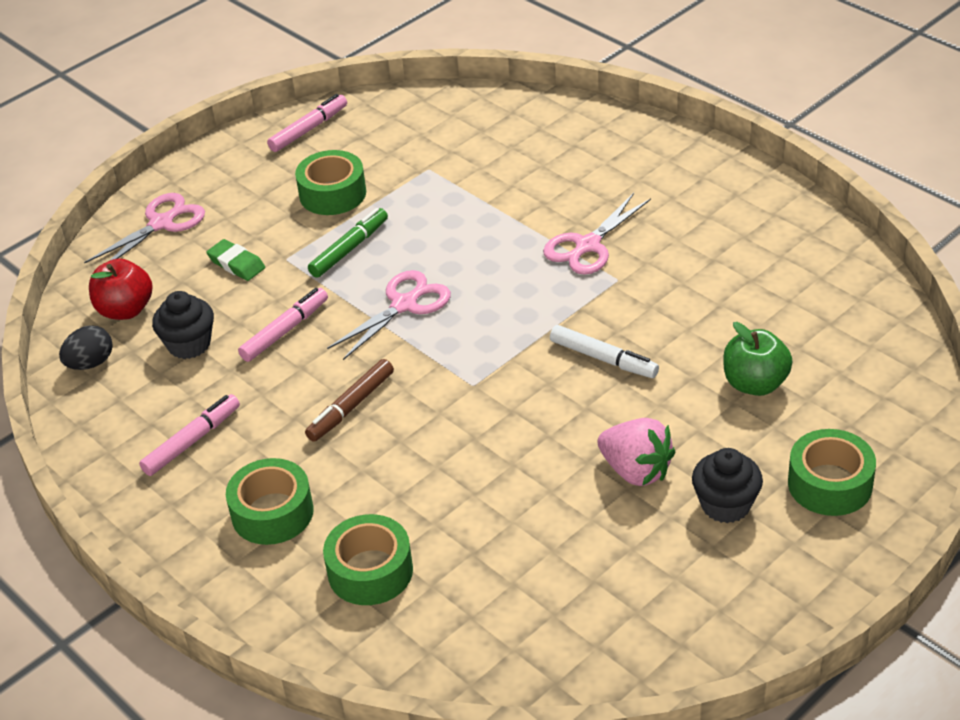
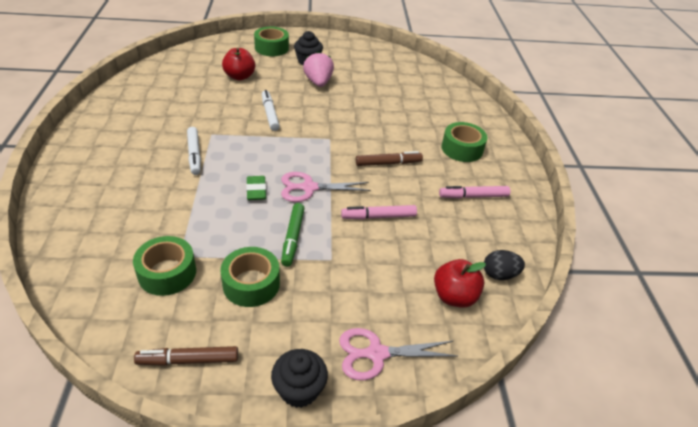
camera: 145 degrees left, 0 degrees up
(189, 344) = (434, 246): black cupcake -> black cupcake (299, 390)
(236, 264) = (361, 278): green eraser -> green eraser (256, 190)
(308, 129) = (189, 360): pink marker -> brown marker
(349, 249) = (293, 237): green marker -> green marker turned 75 degrees counterclockwise
(370, 571) = (443, 112): green tape -> green tape (167, 273)
(588, 245) = (194, 154): pink scissors -> white marker
(755, 384) = (239, 76): green apple -> red apple

